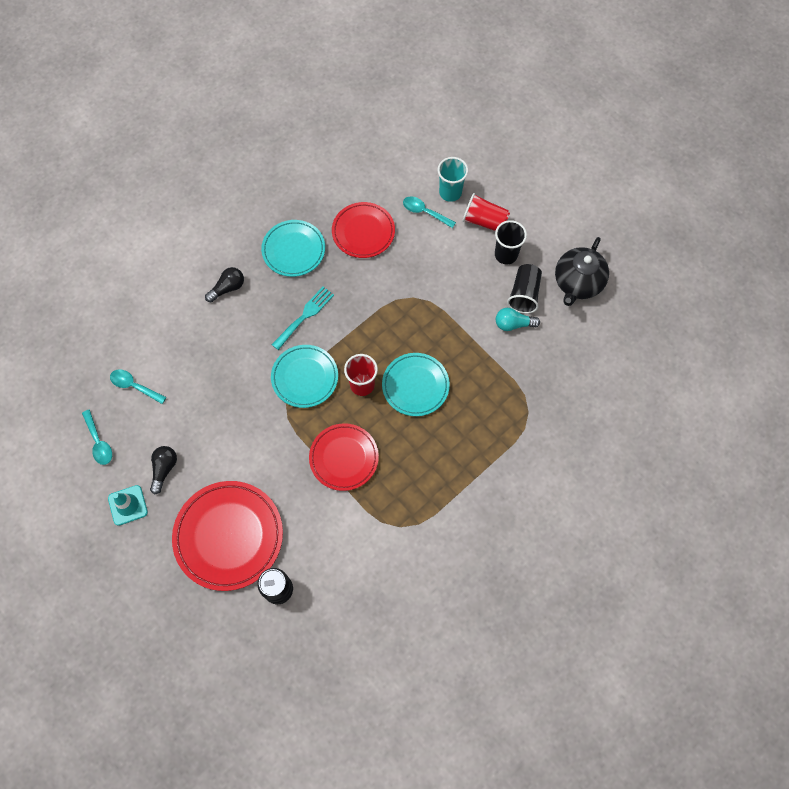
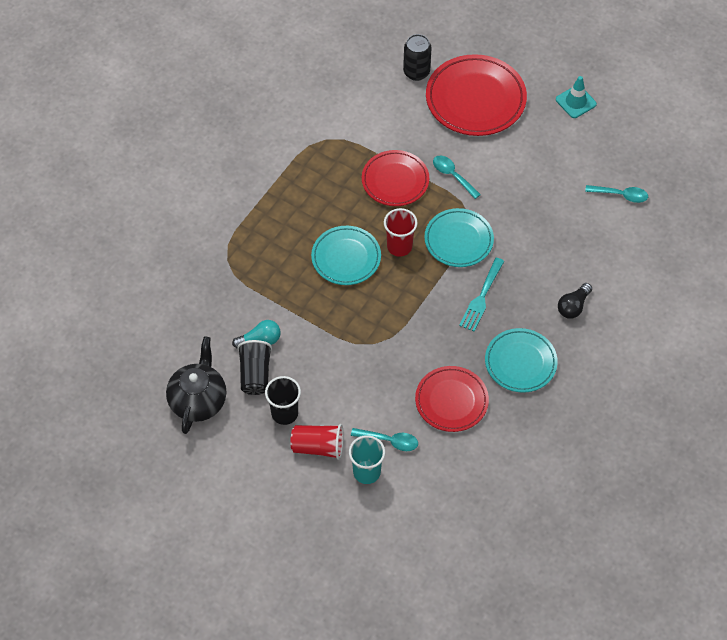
camera: 165 degrees right, 10 degrees down
(99, 442) = (628, 142): turquoise spoon -> turquoise spoon (453, 176)
(164, 469) = (557, 135): black light bulb -> none

